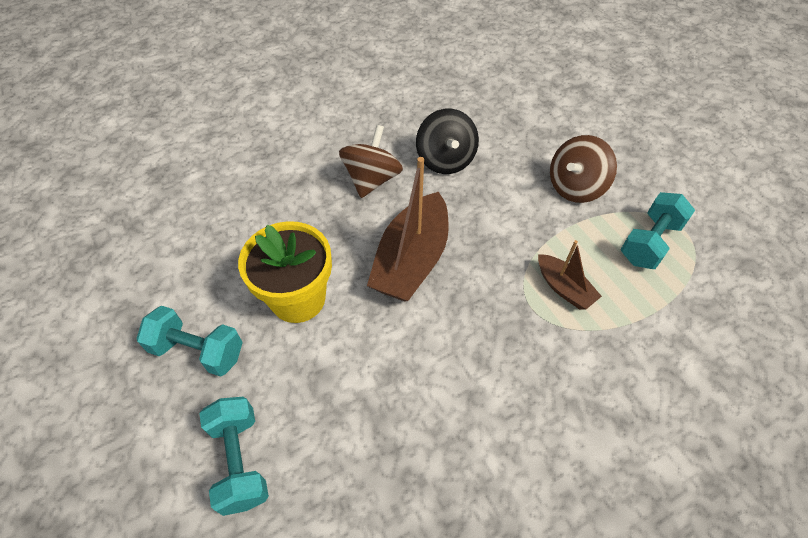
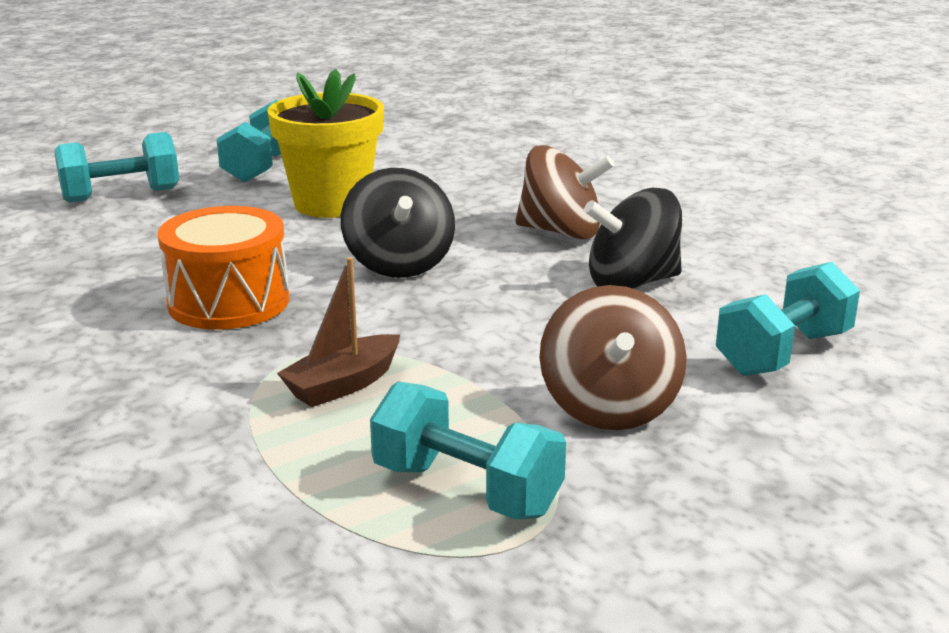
camera: 85 degrees right, 30 degrees down
(411, 260) = (399, 264): brown boat -> black spinning top
(462, 352) = (229, 302): none -> orange drum
(521, 123) = (783, 353): none -> turquoise dumbbell
(575, 187) = (609, 407): brown spinning top -> brown spinning top turned 135 degrees counterclockwise

